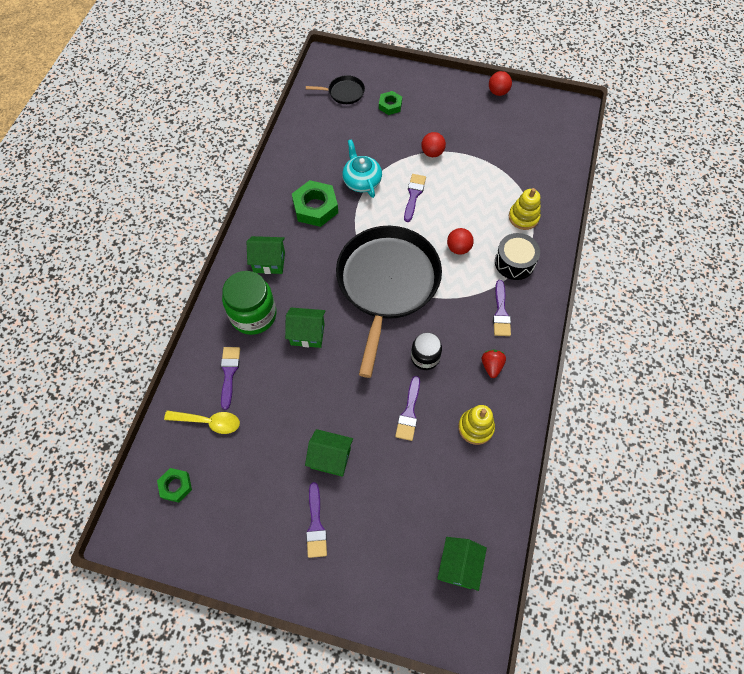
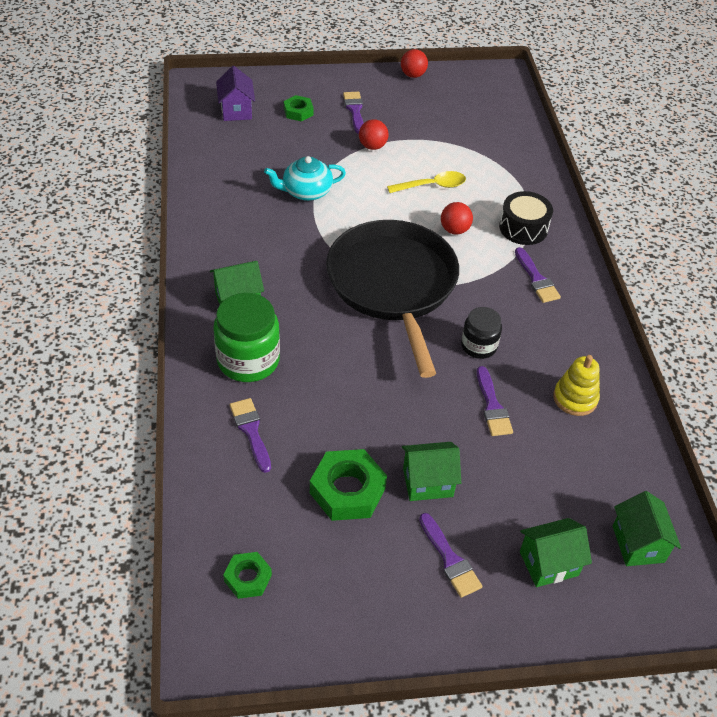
camera: 25 degrees left, 15 degrees down
(208, 422) = (253, 492): yellow spoon -> yellow spoon (432, 186)
(307, 334) = (327, 362): green house -> green house (549, 563)
(315, 207) = (265, 230): green nut -> green nut (347, 490)
(344, 92) = (236, 110): black pan -> purple house
(361, 181) = (306, 192): turquoise teapot -> turquoise teapot turned 60 degrees counterclockwise
(414, 195) = (374, 191): purple brush -> purple brush (354, 110)
(491, 366) = (557, 333): red strawberry -> none
(523, 217) = (508, 184): yellow stacking toy -> none

